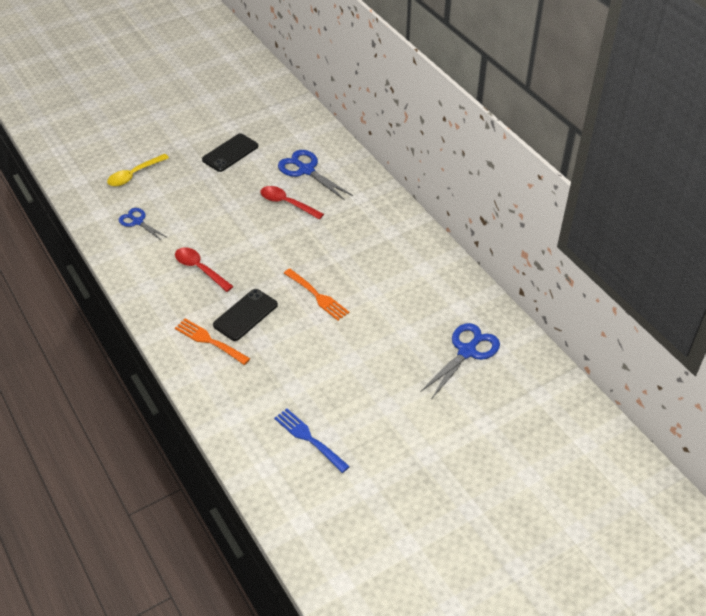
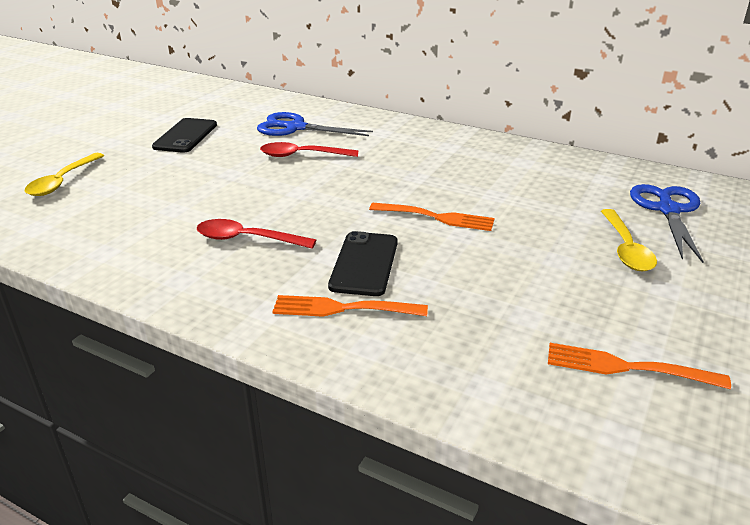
camera: 30 degrees left, 15 degrees down
(138, 222) = (105, 221): blue scissors -> none
(309, 438) = (627, 367): blue fork -> orange fork
(401, 368) = (625, 248): none -> yellow spoon

